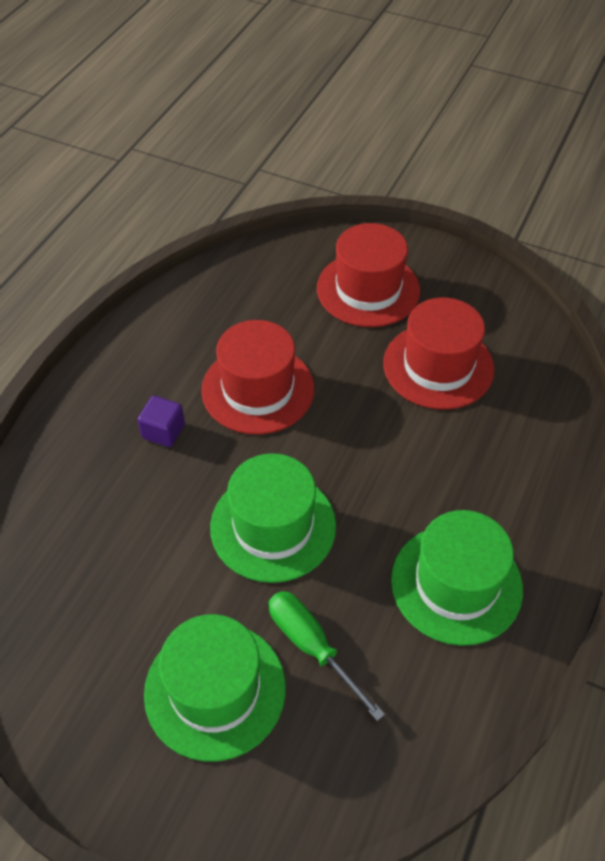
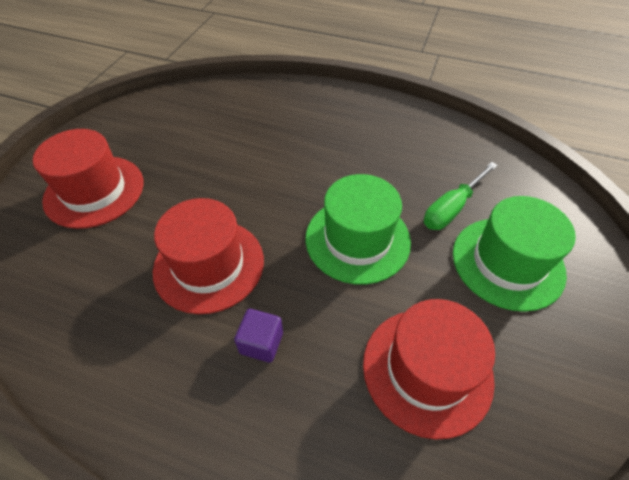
camera: 95 degrees left, 0 degrees up
(438, 366) = (193, 147): red hat -> red hat (427, 369)
(456, 584) = (382, 139): green hat -> none

